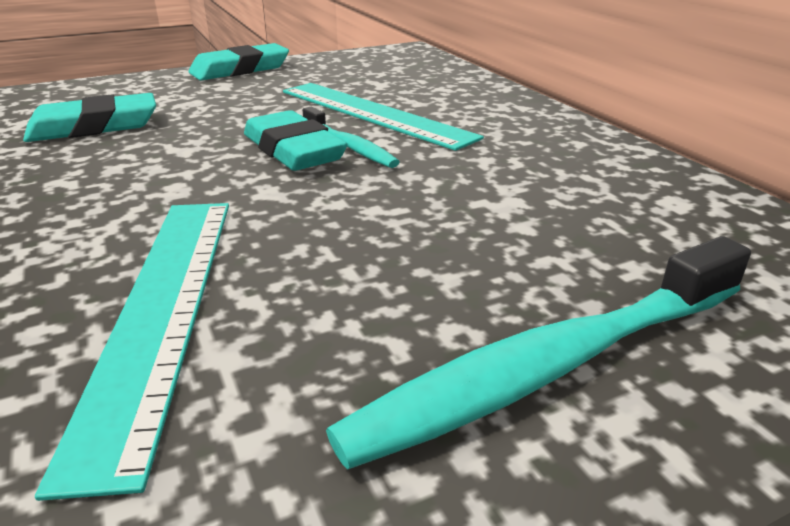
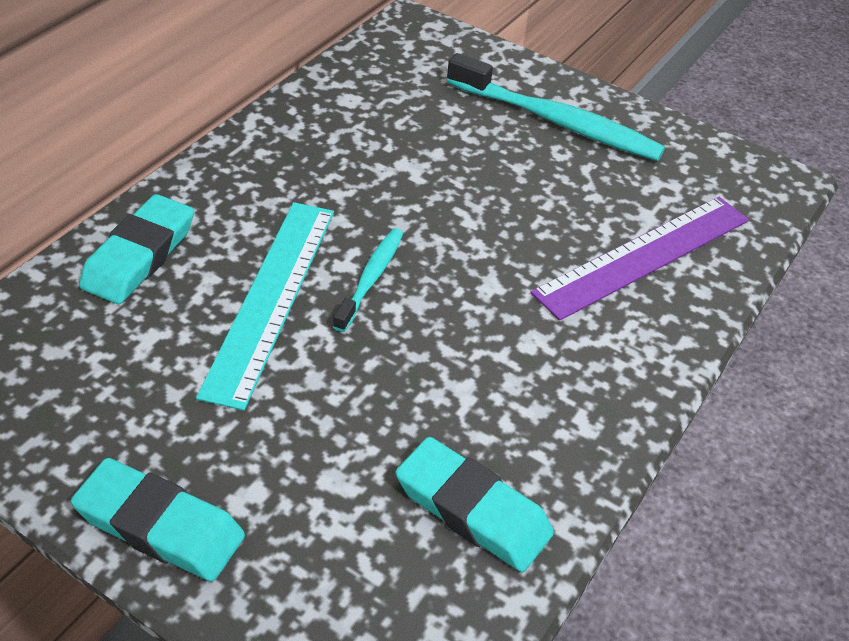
camera: 125 degrees left, 15 degrees up
(163, 308) = (643, 255): turquoise ruler -> purple ruler
(293, 150) = (407, 310): turquoise eraser -> turquoise eraser (139, 256)

